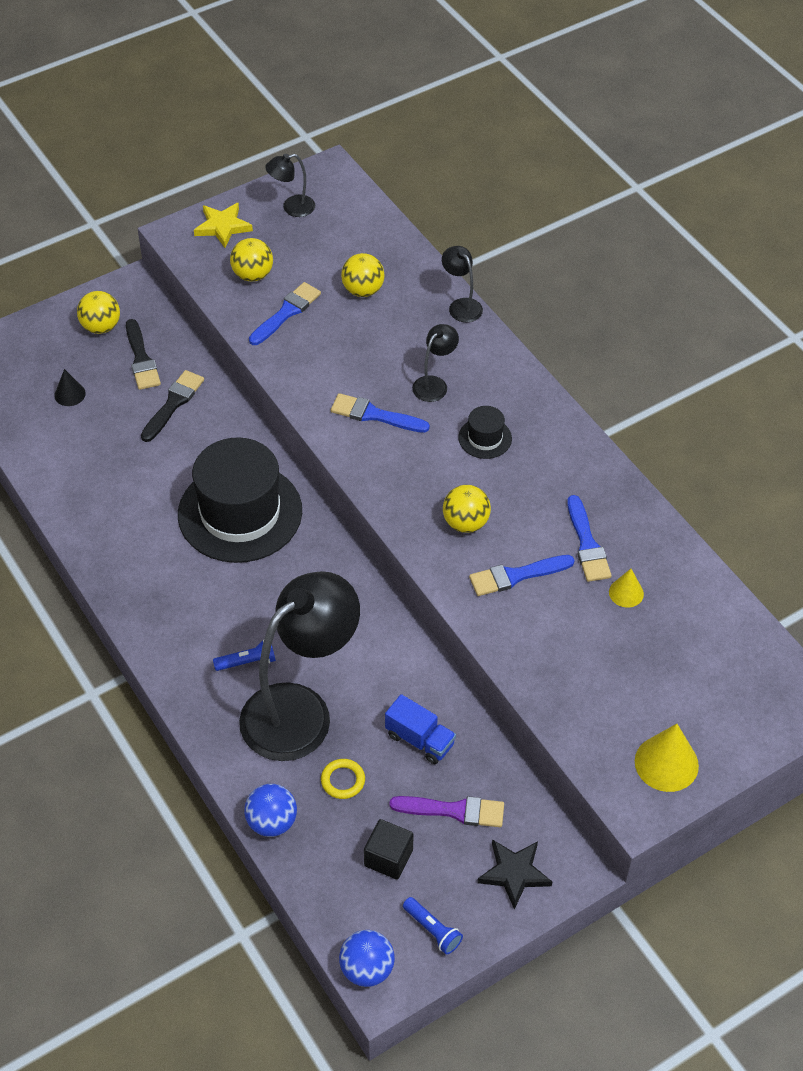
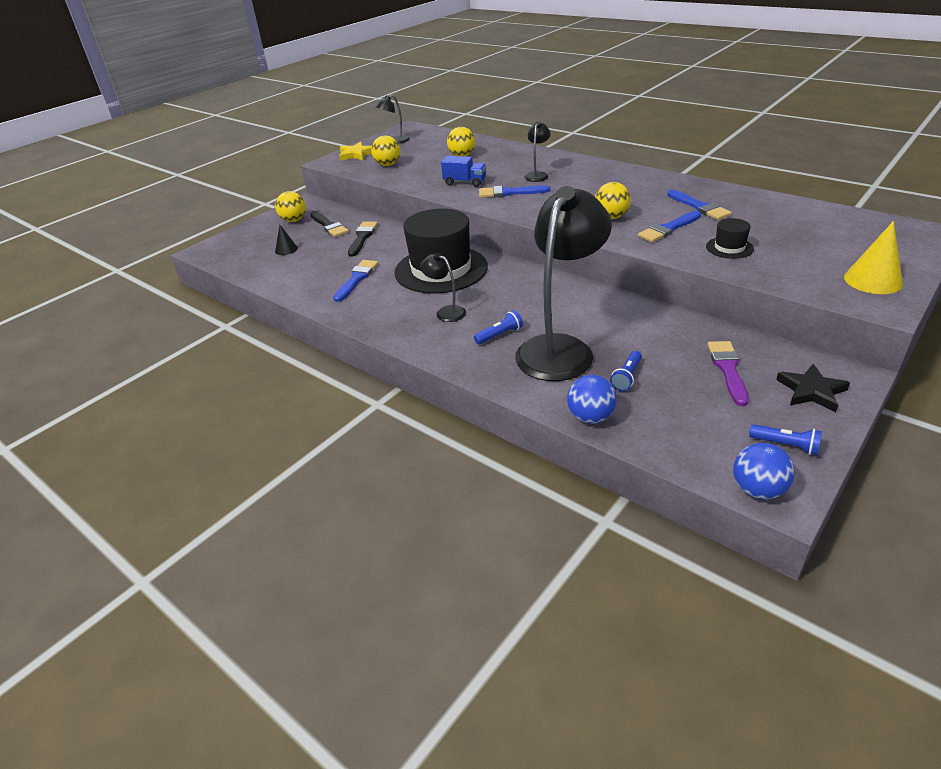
camera: 15 degrees left, 15 degrees down
(286, 313) = (420, 172): blue brush -> blue brush (356, 279)
(343, 780) = (627, 377): yellow ring -> blue flashlight
(388, 858) = (705, 411): black cube -> none
(420, 739) = (664, 339): blue truck -> blue truck (465, 182)
(454, 811) = (728, 369): purple brush -> purple brush turned 75 degrees counterclockwise
(461, 305) = (527, 149): black lamp -> black lamp (446, 312)
(485, 438) = (589, 185): black hat -> black hat (729, 248)
(626, 593) = (748, 218): yellow cone -> none

